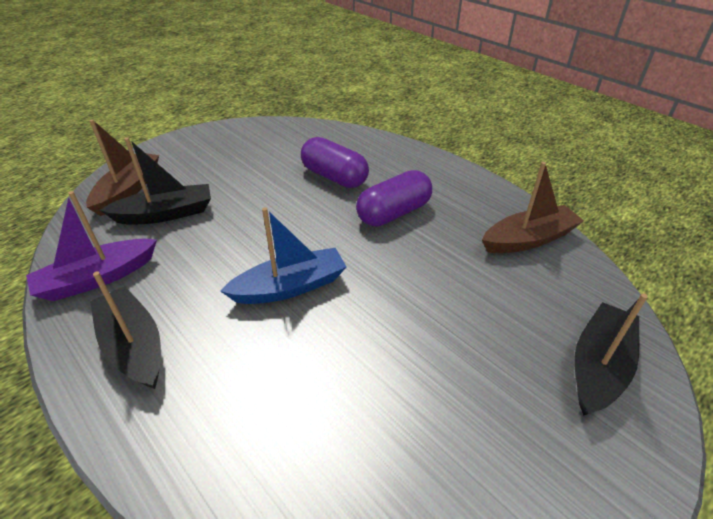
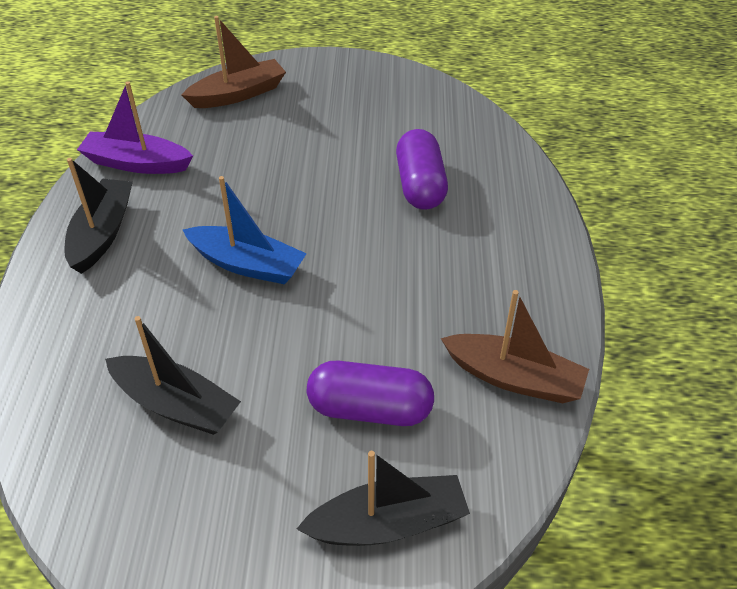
camera: 45 degrees right, 5 degrees up
(166, 214) = (239, 135): black boat -> black boat (176, 405)
(394, 213) = (422, 259): purple capsule -> purple capsule (370, 409)

